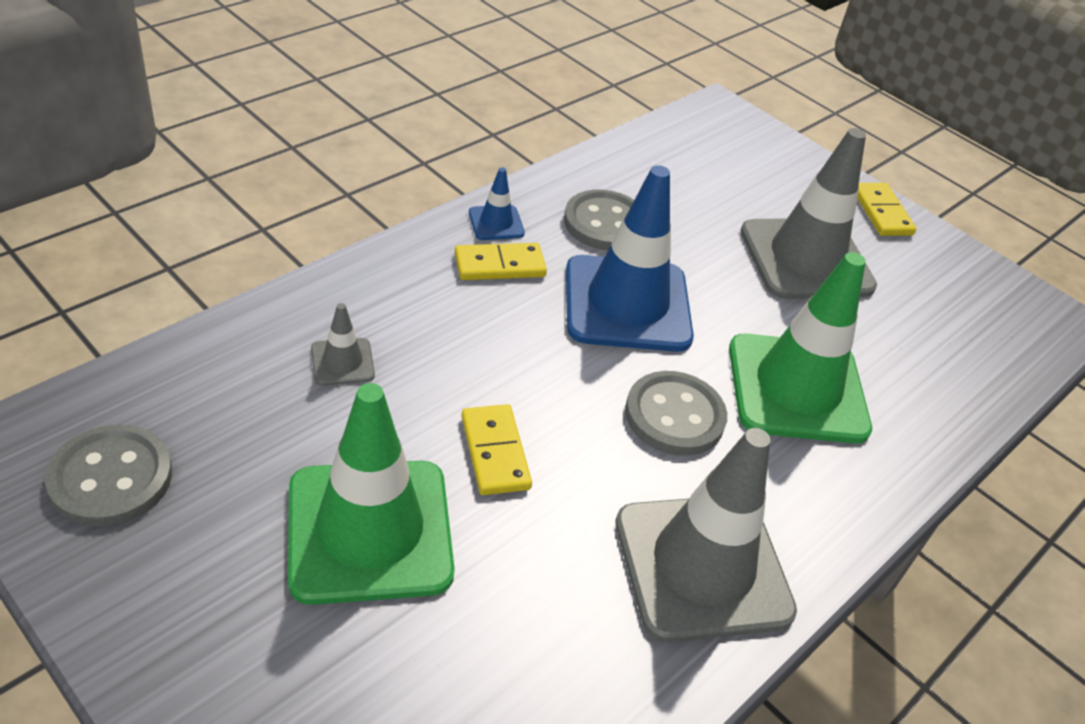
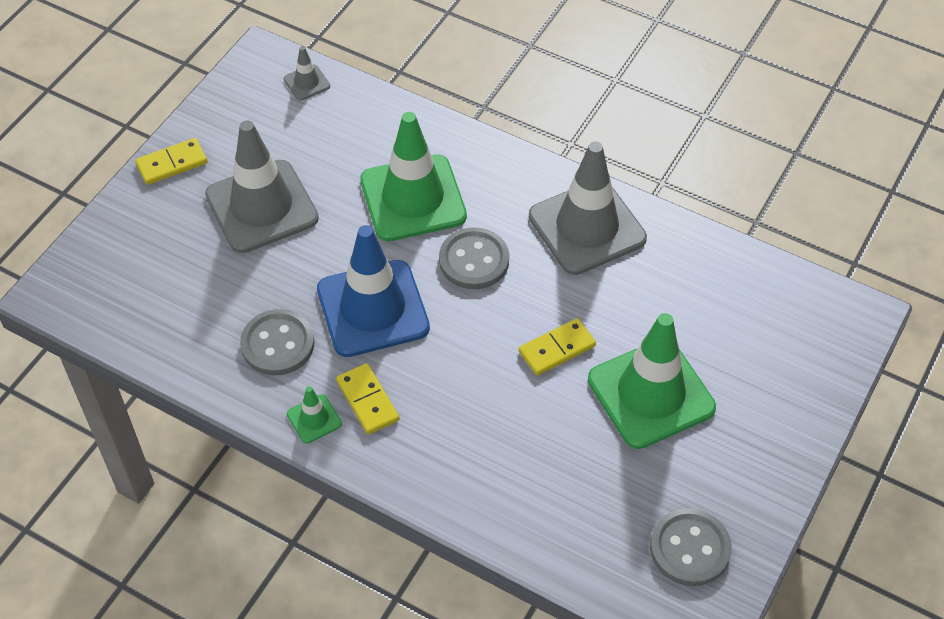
camera: 100 degrees left, 10 degrees up
(342, 362) = (523, 463): grey traffic cone -> grey traffic cone (307, 82)
(496, 223) = (314, 419): blue traffic cone -> green traffic cone

